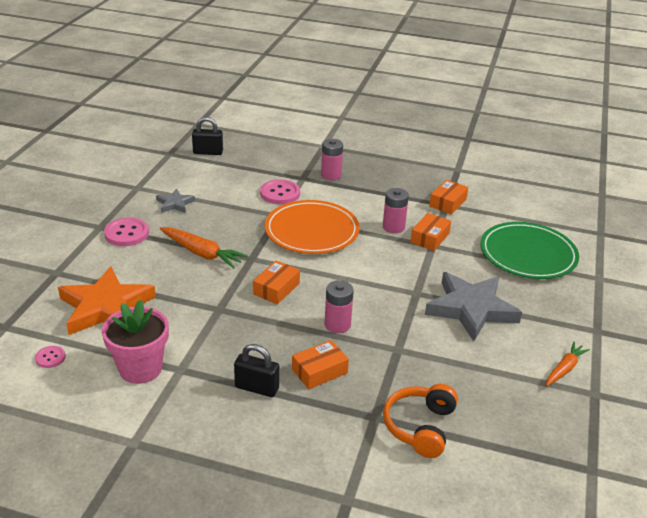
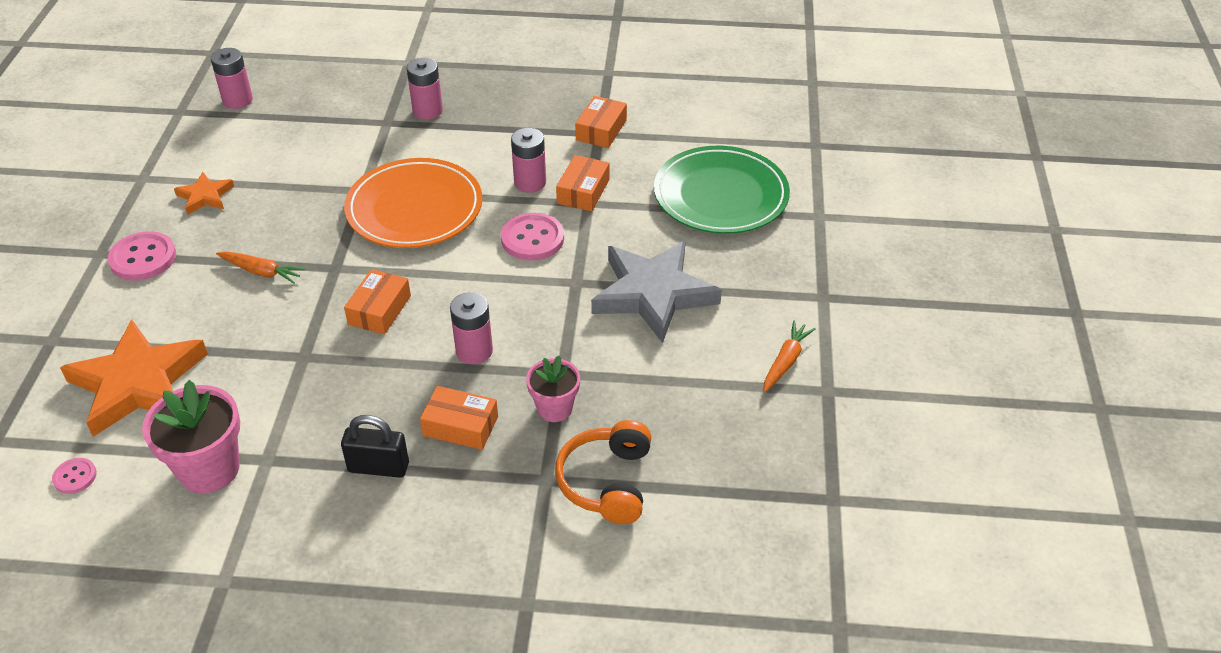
camera: 10 degrees left, 10 degrees up
(175, 204) = (205, 196): grey star -> orange star
(202, 253) = (262, 272): orange carrot -> orange carrot, size x0.64
(208, 152) = (237, 100): black padlock -> pink battery
(280, 193) = (358, 154): pink button -> pink button (532, 239)
(319, 371) = (460, 426): orange box -> orange box turned 60 degrees clockwise
(389, 371) = (554, 408): none -> pink flower pot

